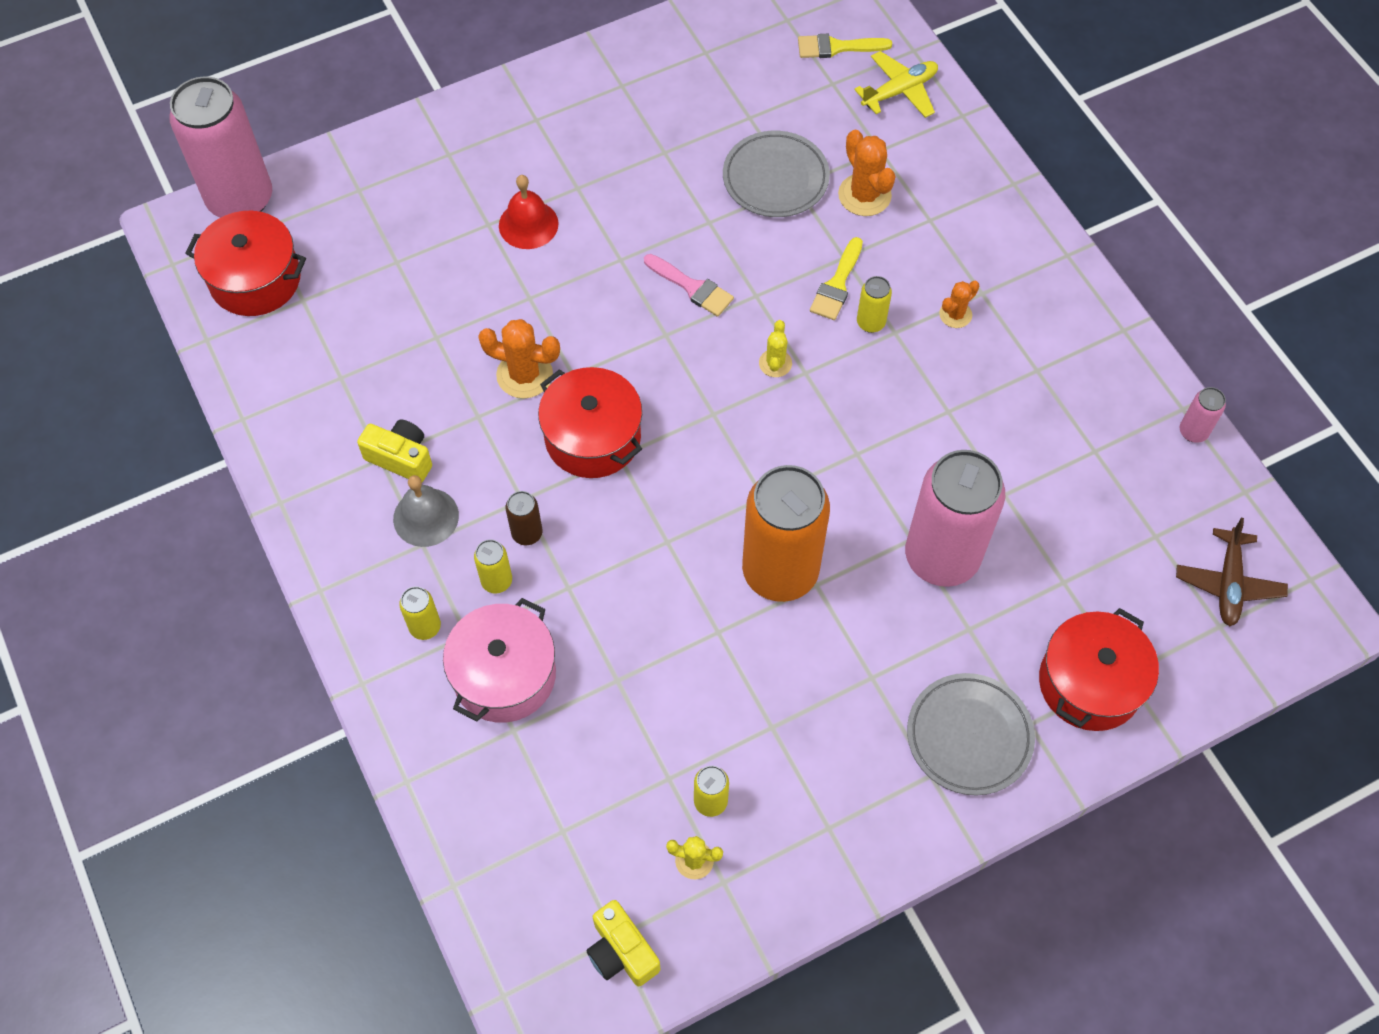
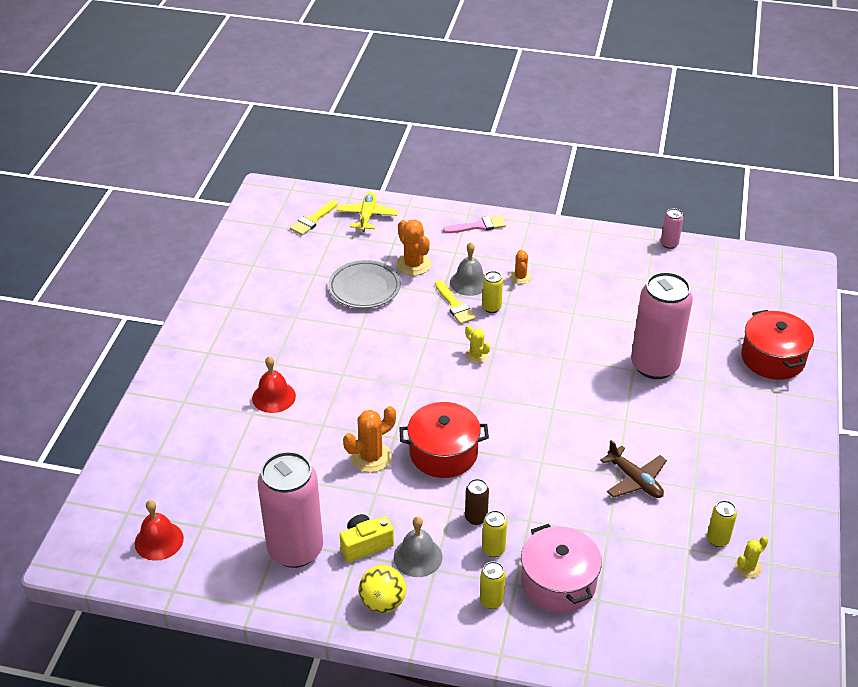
camera: 50 degrees left, 20 degrees down
(240, 199) = (91, 513): pink can -> pink can (295, 549)
(255, 279) = (159, 540): red pot -> red bell
(340, 528) = (382, 602): none -> yellow ball
(621, 952) = (779, 633): yellow camera -> none
(692, 287) = (394, 358): pink brush -> pink brush (478, 226)
(780, 572) = (604, 429): orange can -> none
(864, 195) = (413, 264): orange cactus -> orange cactus turned 45 degrees clockwise
(891, 270) = (469, 282): none -> grey bell
(969, 736) = (765, 417): grey plate -> none
(1228, 583) = (760, 282): brown plane -> brown plane (635, 480)

